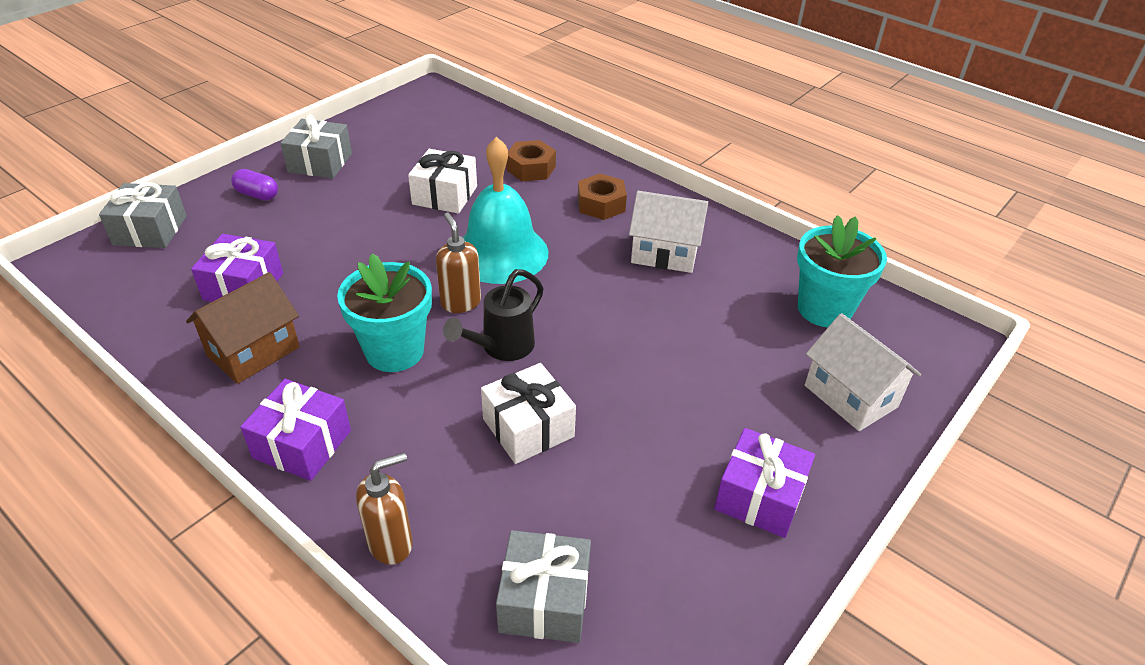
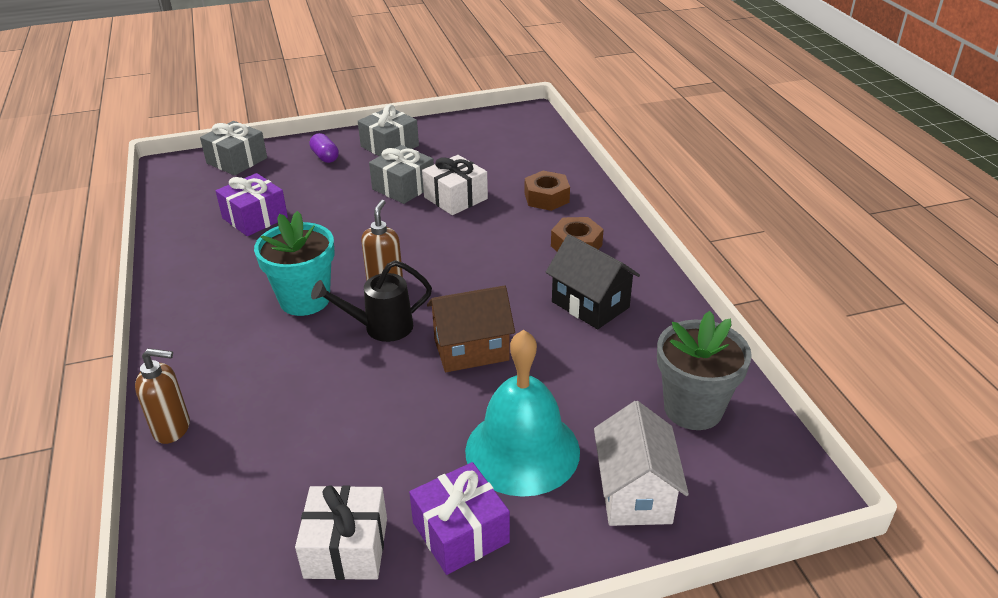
camera: 35 degrees right, 5 degrees down
(253, 351) = (218, 264): brown house -> brown house (471, 349)
(302, 444) = (186, 338): purple gift -> none
(501, 253) = (453, 256): turquoise bell -> turquoise bell (522, 450)
(528, 428) = (339, 394): white gift -> white gift (346, 548)
(544, 600) = (225, 519): grey gift -> grey gift (403, 187)
(664, 253) = (590, 304): white house -> black house
(824, 309) = (693, 409): turquoise flower pot -> grey flower pot

